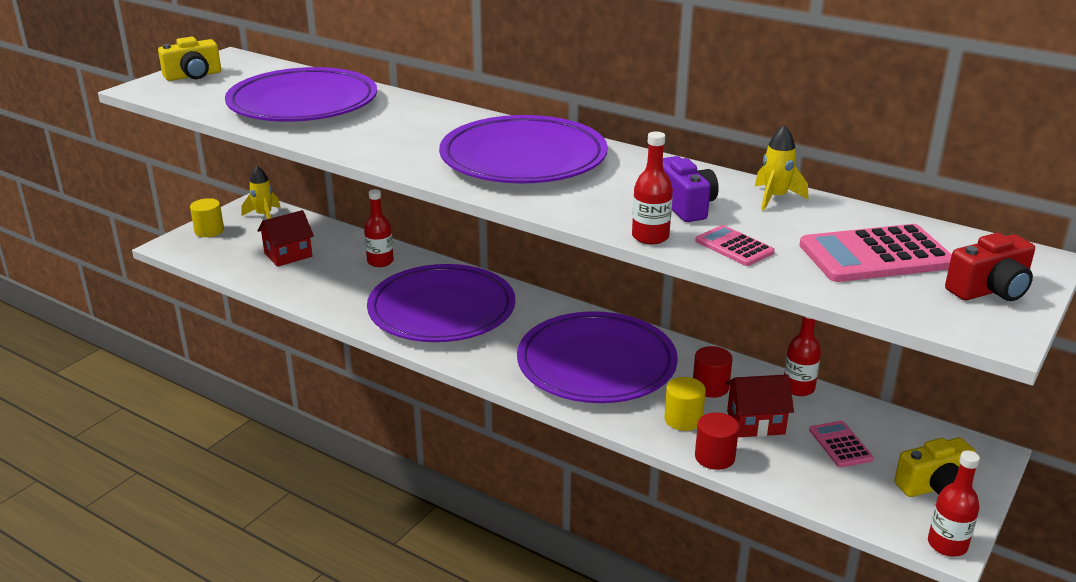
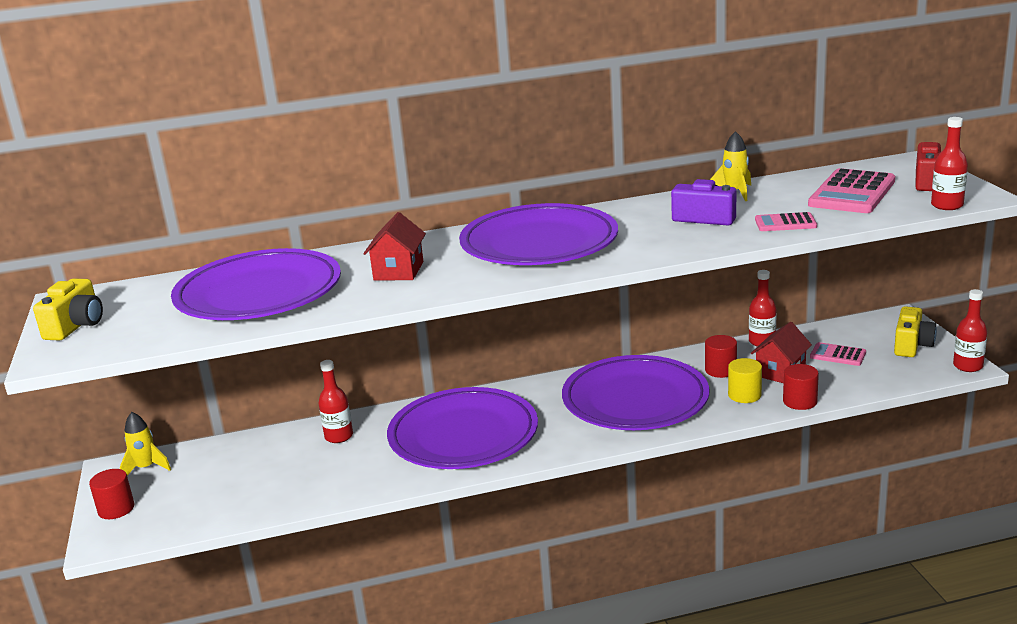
camera: 45 degrees left, 5 degrees down
(209, 231) = (116, 509): yellow cylinder -> red cylinder
(288, 255) = (244, 479): red house -> red house (398, 271)
(650, 237) = (734, 241): red bottle -> red bottle (947, 205)

